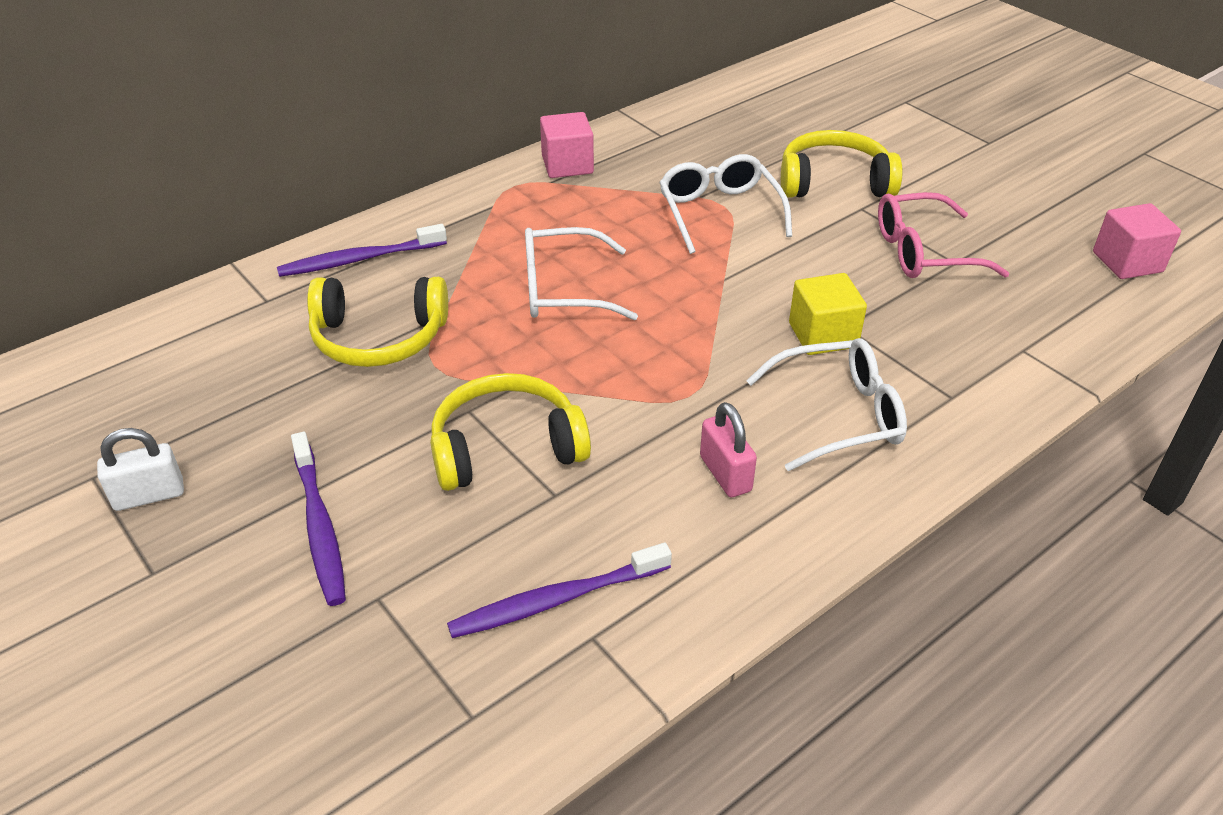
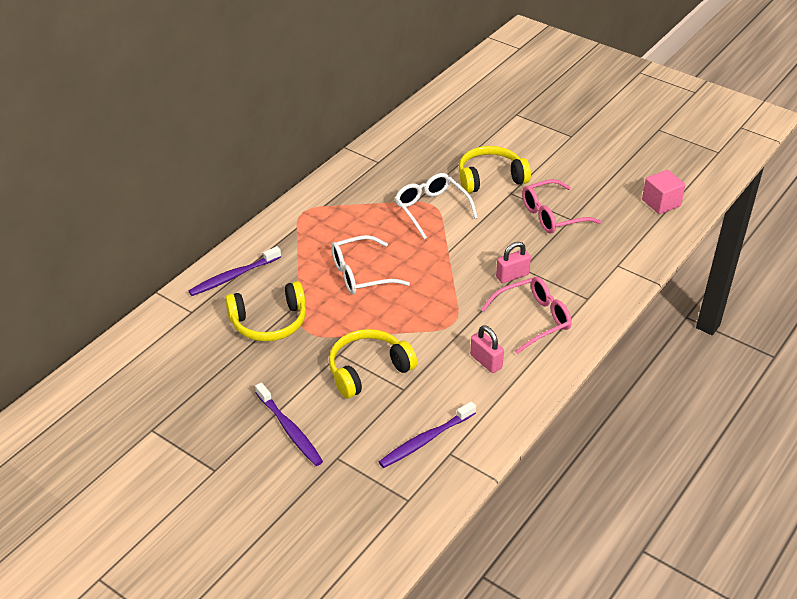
camera: 15 degrees left, 0 degrees up
(149, 495) = (189, 433): white padlock -> none
(567, 165) = (329, 192): pink cube -> none
(823, 335) = (512, 276): yellow cube -> pink padlock
(838, 415) = (533, 319): white glasses -> pink glasses

